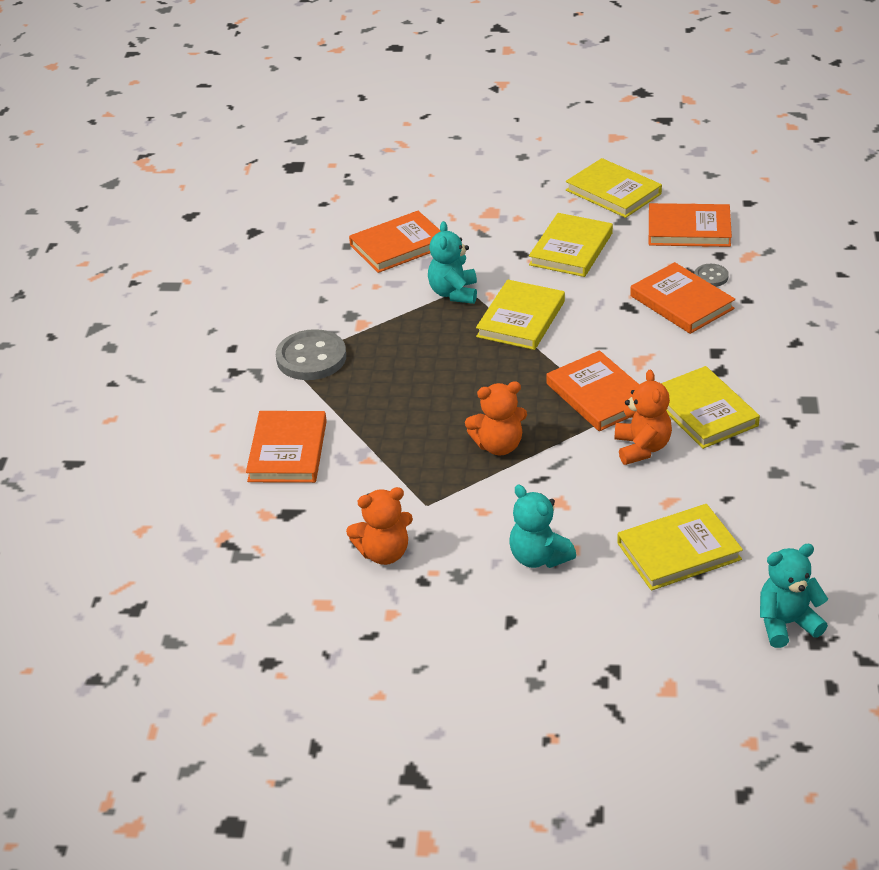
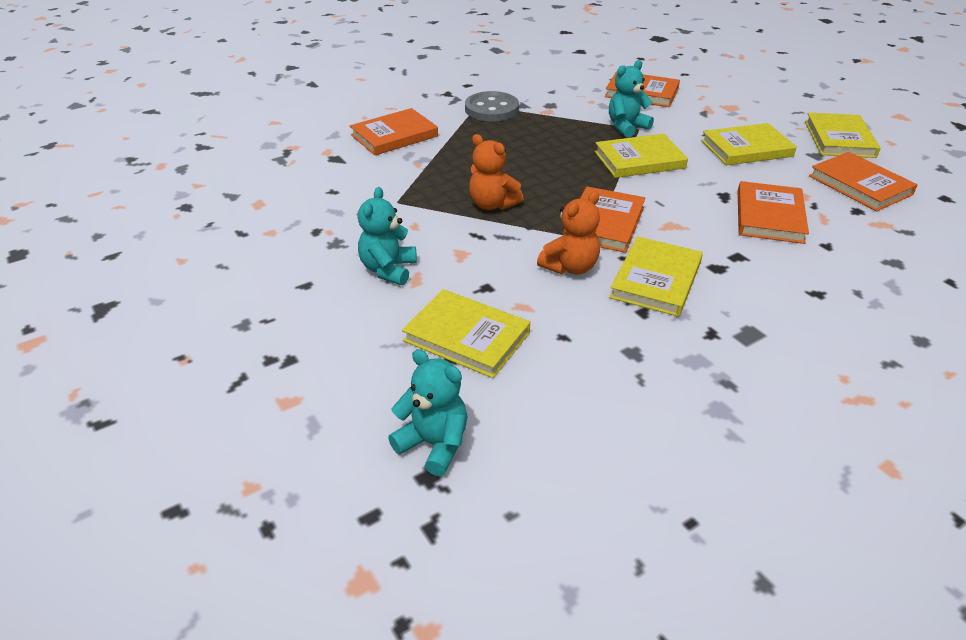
camera: 50 degrees right, 0 degrees up
(384, 553) = (330, 205): orange teddy bear -> none
(711, 277) = (823, 217): grey button -> none

